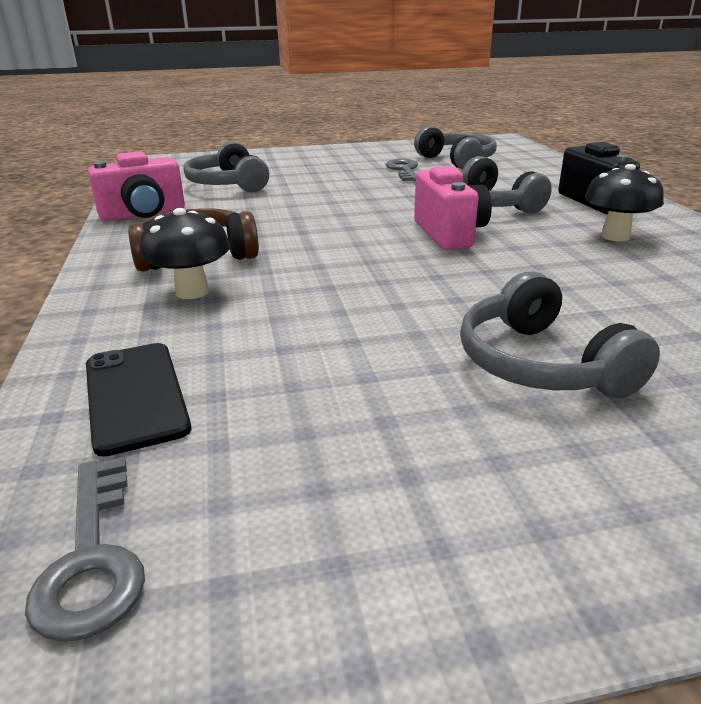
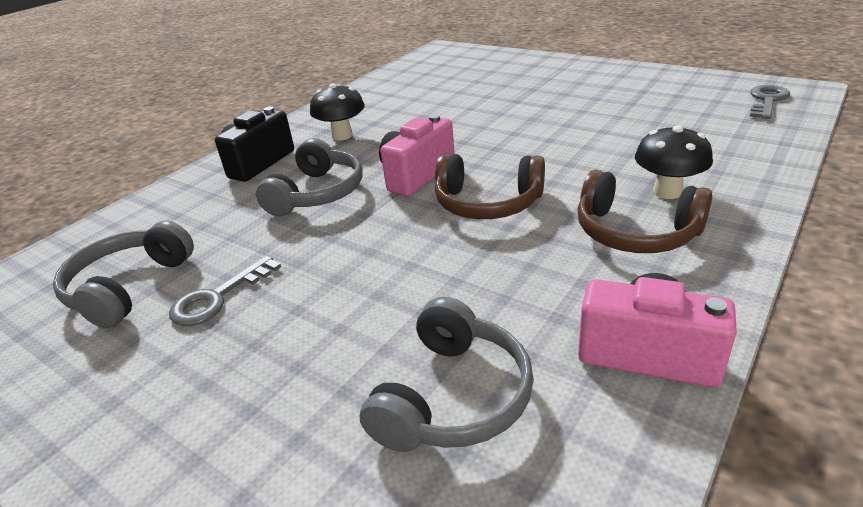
camera: 130 degrees left, 5 degrees up
(135, 395) = (737, 139): black phone -> none
(346, 237) = (487, 203): none -> brown headphones
(540, 364) = (539, 100): grey headphones -> none

